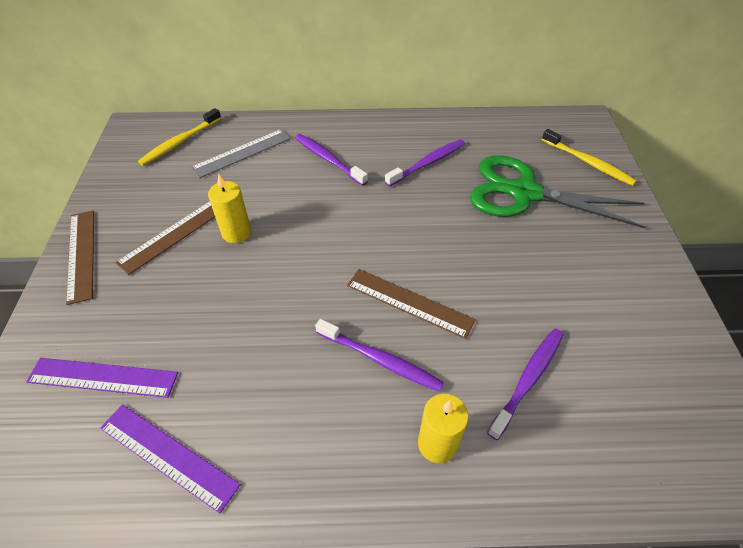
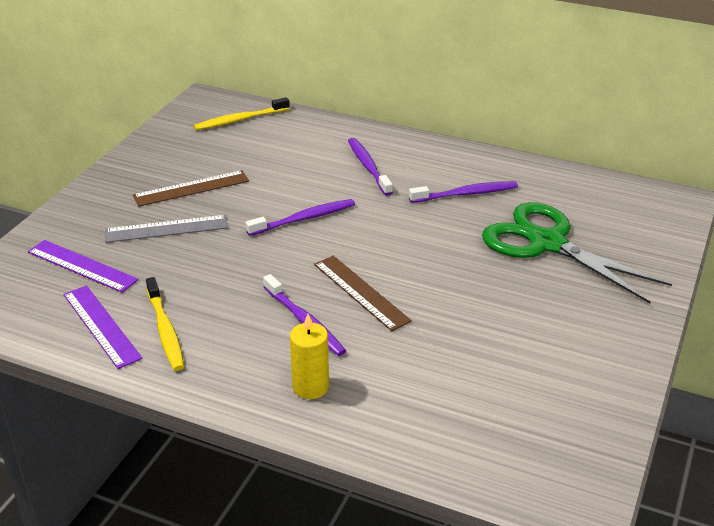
camera: 25 degrees right, 15 degrees down
(81, 254) = (110, 182): brown ruler -> none
(236, 233) = (244, 201): yellow candle -> none
(242, 153) = (290, 142): grey ruler -> grey ruler (166, 229)
(528, 380) = (424, 375): purple toothbrush -> purple toothbrush (303, 219)
(588, 162) = (644, 236): yellow toothbrush -> yellow toothbrush (165, 330)

